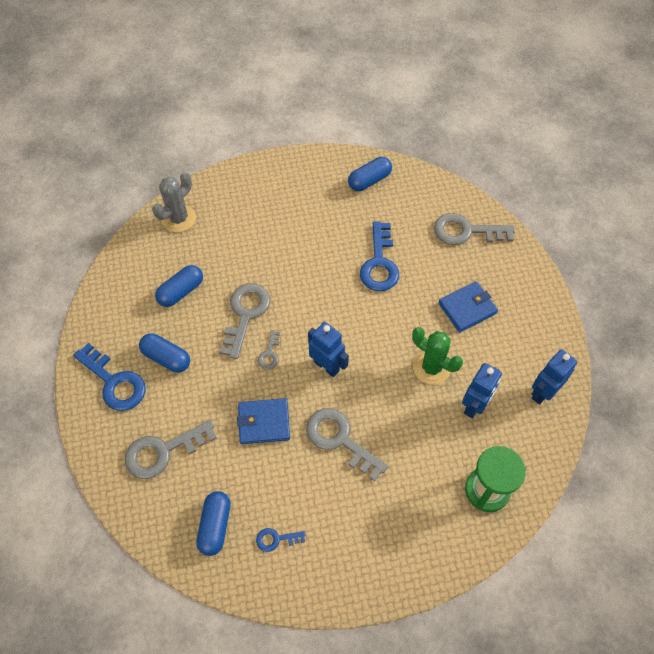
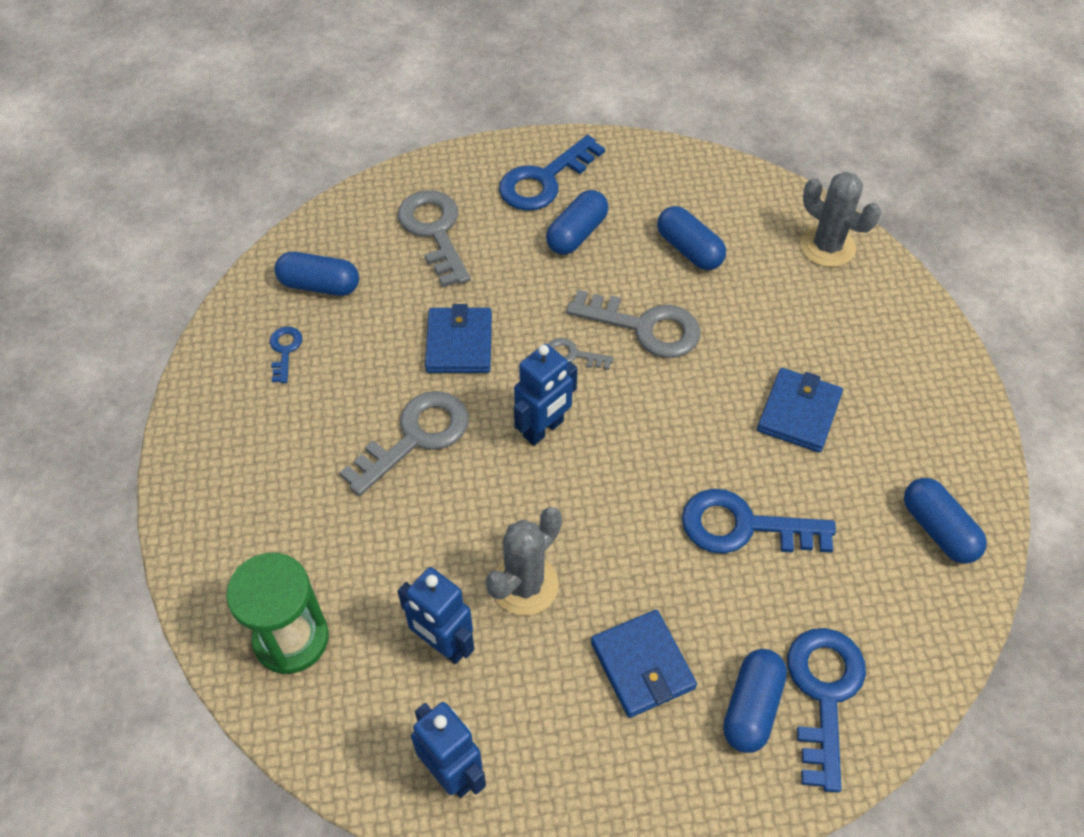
camera: 95 degrees right, 5 degrees down
(303, 237) = (798, 412): none -> blue wallet
(431, 367) = (525, 585): green cactus -> grey cactus
(466, 231) = (824, 693): grey key -> blue key
(479, 261) = (751, 707): none -> blue capsule

